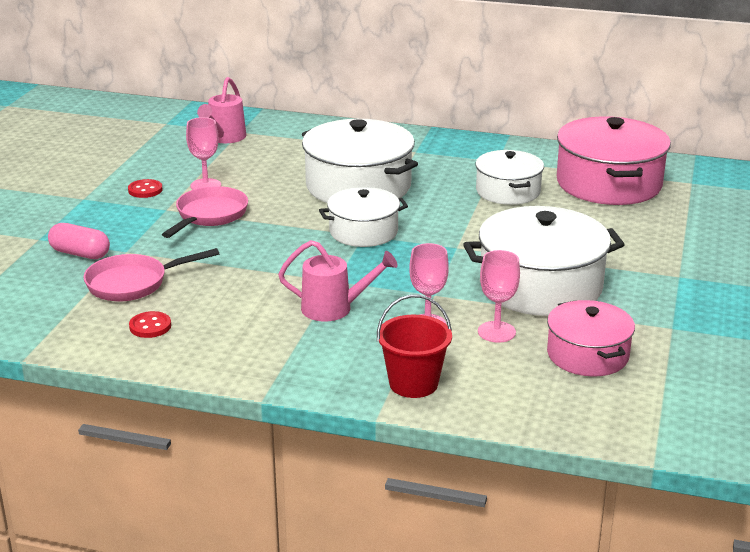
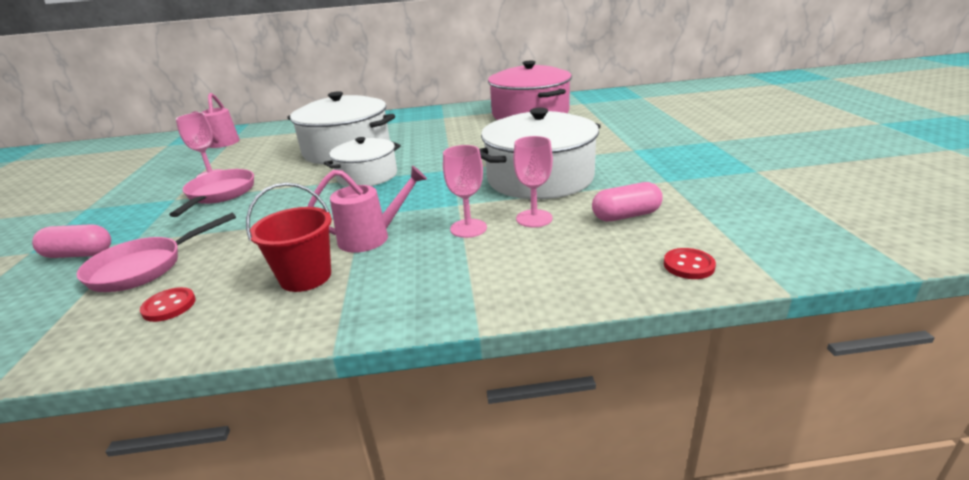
camera: 20 degrees left, 0 degrees up
(145, 190) = (151, 190): red button -> red button (688, 265)
(413, 383) = (493, 284): red bucket -> red bucket (305, 277)
(508, 191) = (464, 130): white pot -> none
(587, 355) = (626, 216): pink pot -> pink capsule

